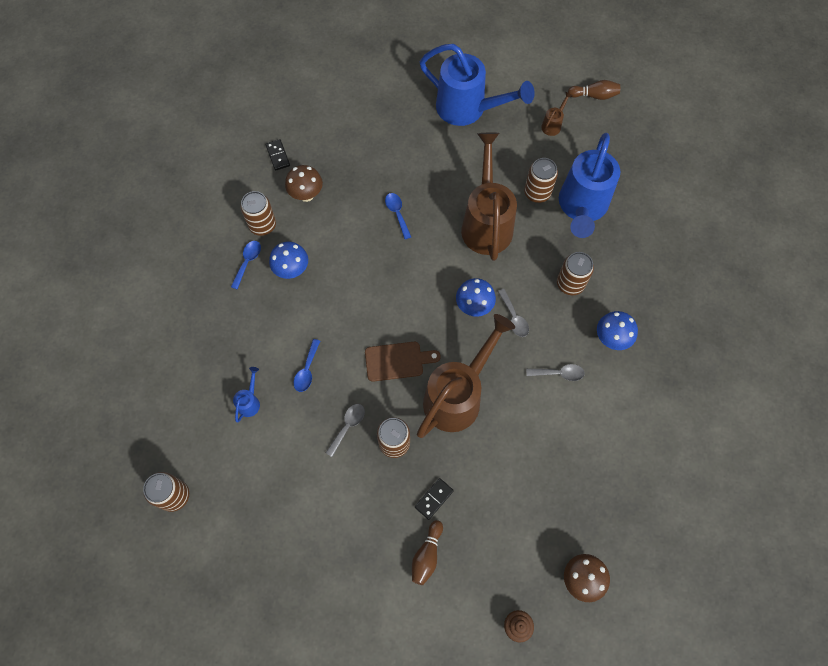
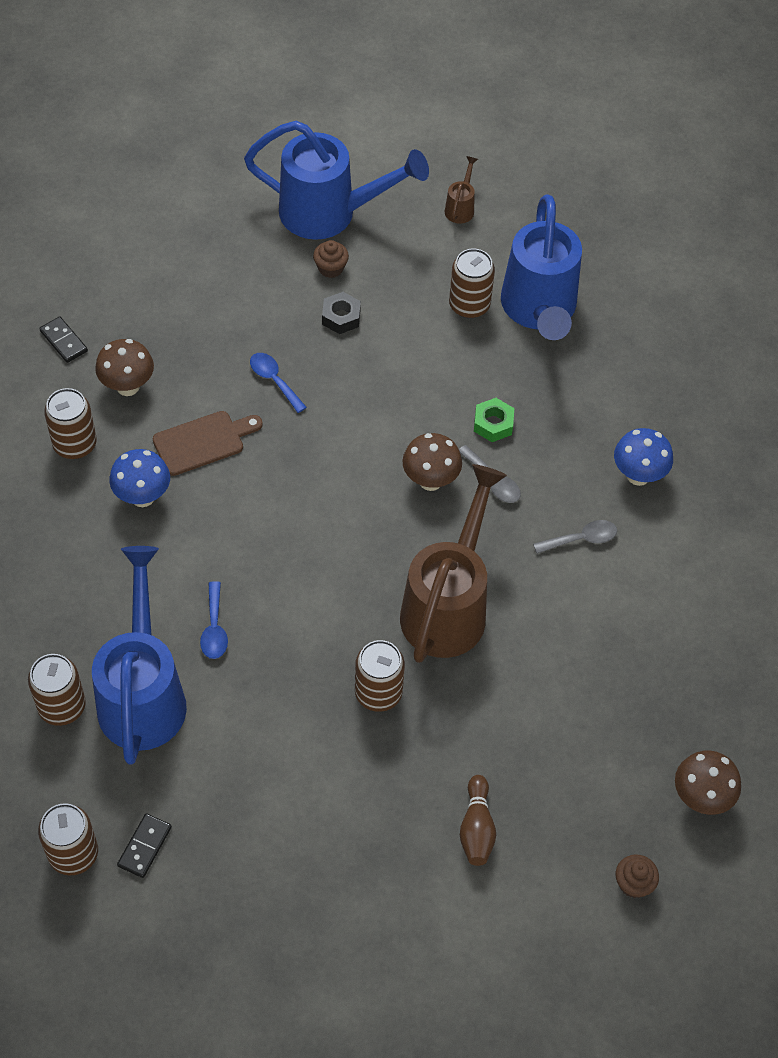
camera: 20 degrees left, 10 degrees down
(248, 262) = (70, 501): blue spoon -> none
(250, 402) = (143, 694): blue watering can -> blue watering can, size x2.49
(348, 426) = (302, 688): grey spoon -> none
(397, 361) = (344, 581): brown cutting board -> brown cutting board (203, 442)
(434, 499) = (461, 751): black domino -> black domino (144, 846)
(452, 181) = (341, 317): none -> black nut
(456, 146) = (330, 268): none -> brown cupcake
(474, 307) = (430, 480): blue mushroom -> brown mushroom
(486, 223) = (410, 363): brown watering can -> none
(526, 278) = (493, 424): none -> green nut
(570, 284) = (557, 416): brown can -> brown can (62, 706)
(594, 96) = (506, 155): brown bowling pin -> none

